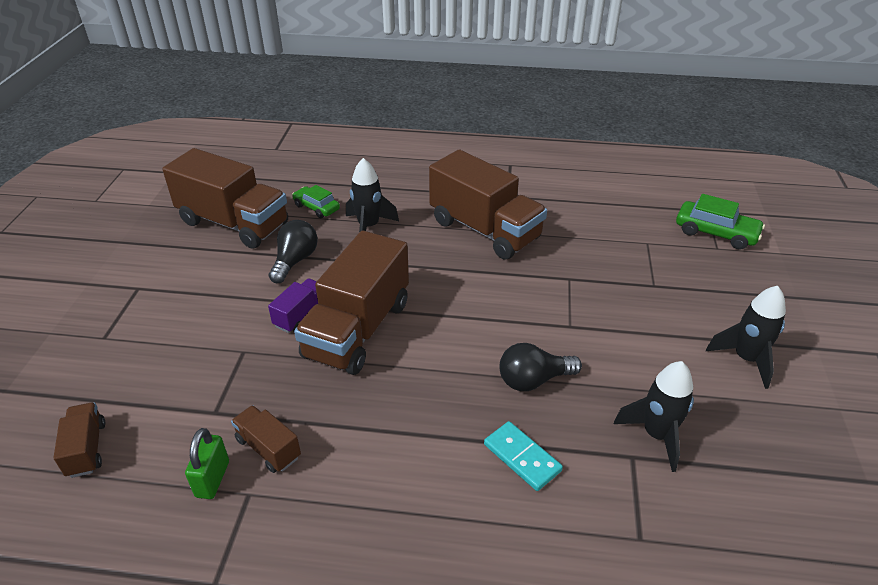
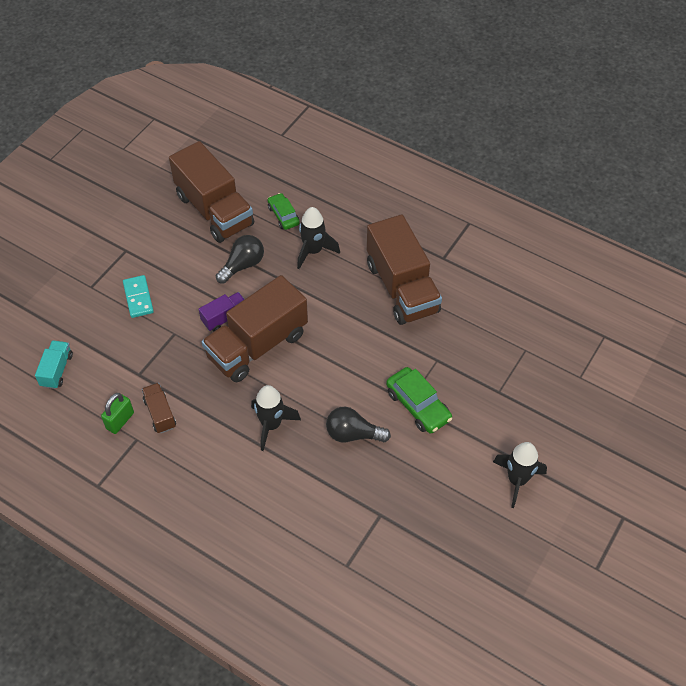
camera: 25 degrees right, 15 degrees up
(86, 449) = (57, 370): brown truck -> turquoise truck
(522, 457) = (310, 485): turquoise domino -> turquoise domino (138, 298)
(656, 435) = (407, 507): black rocket -> black rocket (271, 425)
(716, 233) = (592, 362): green car -> green car (418, 405)

